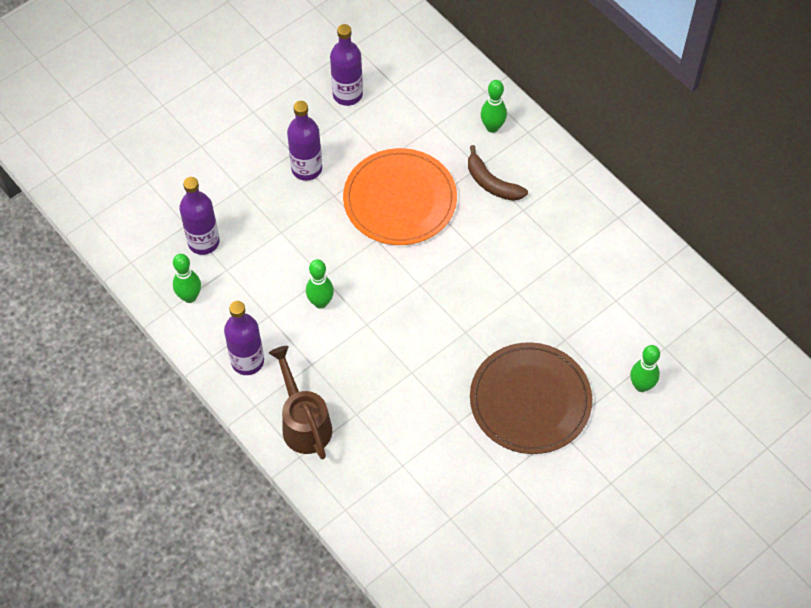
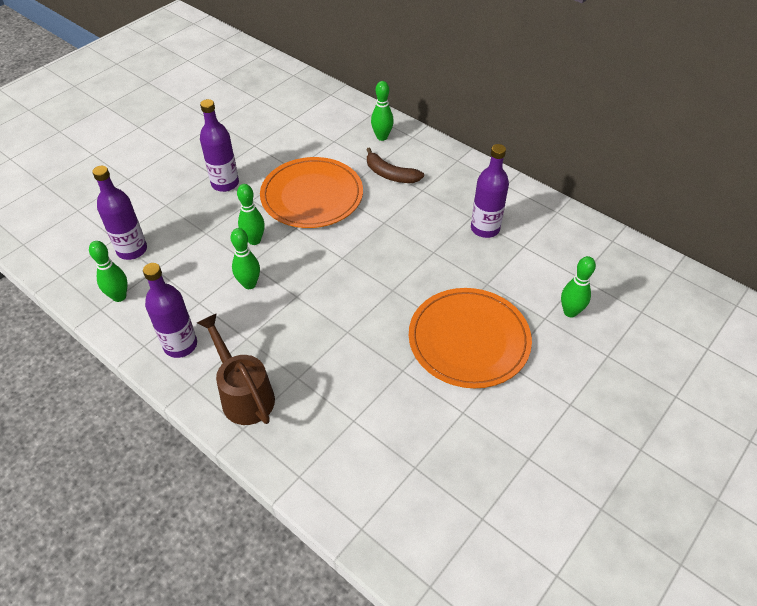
camera: 10 degrees left, 10 degrees down
(331, 249) = (254, 240): none -> green bowling pin
(347, 94) = (255, 129): purple bottle -> purple bottle (485, 228)
(530, 400) = (469, 340): brown plate -> orange plate

